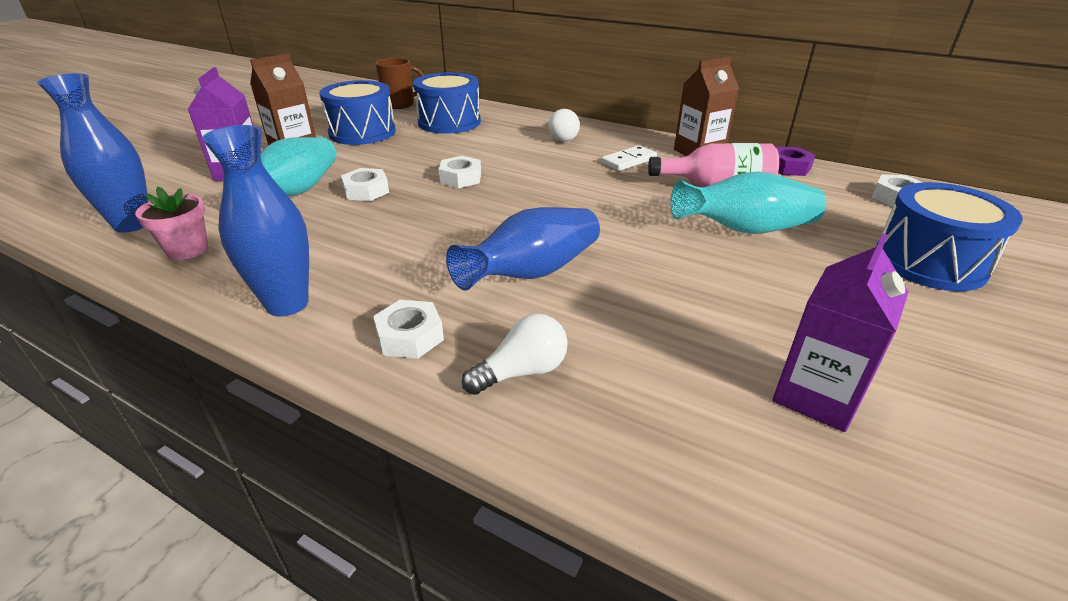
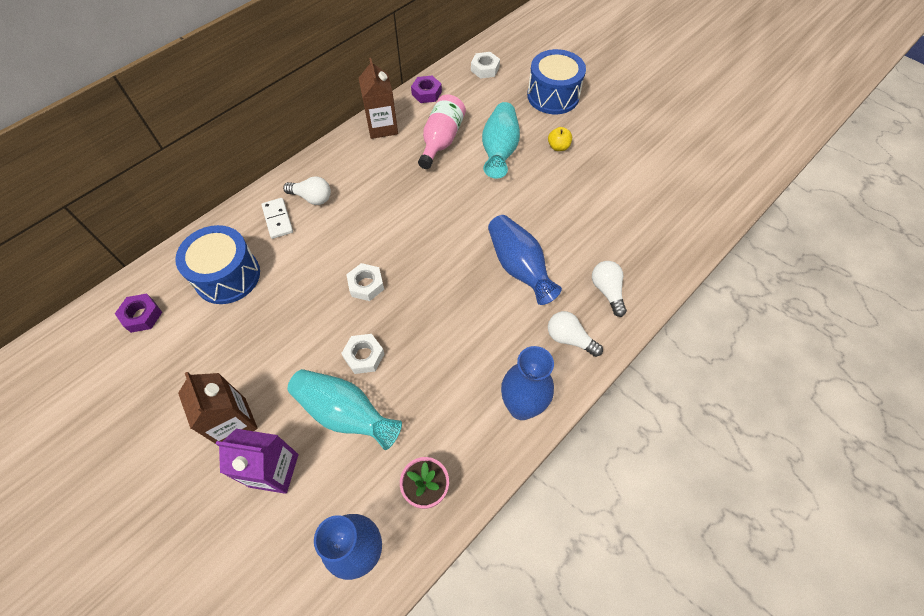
camera: 75 degrees left, 25 degrees up
(362, 132) = (216, 356): blue drum -> none
(400, 104) = (142, 316): brown mug -> purple nut
(410, 336) = (569, 338): white nut -> white light bulb
(628, 161) = (379, 171): white domino -> white domino (277, 219)
(814, 281) = (558, 147): none -> yellow apple
(816, 396) = (639, 188): purple carton -> none

